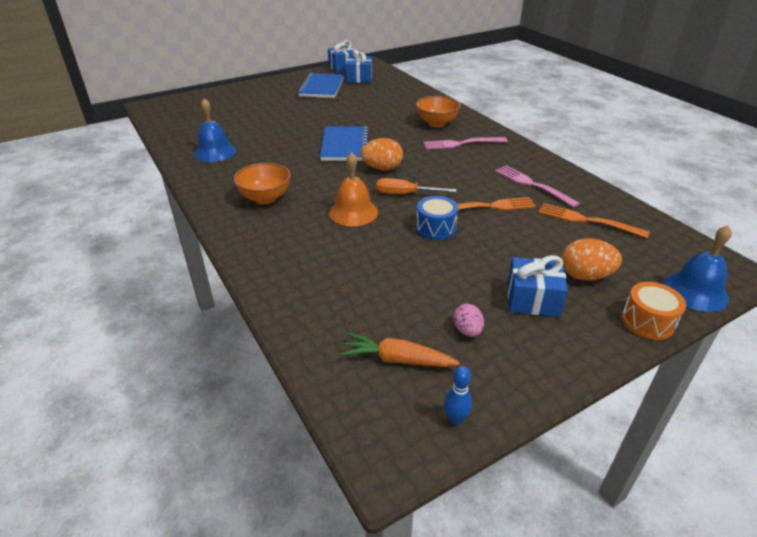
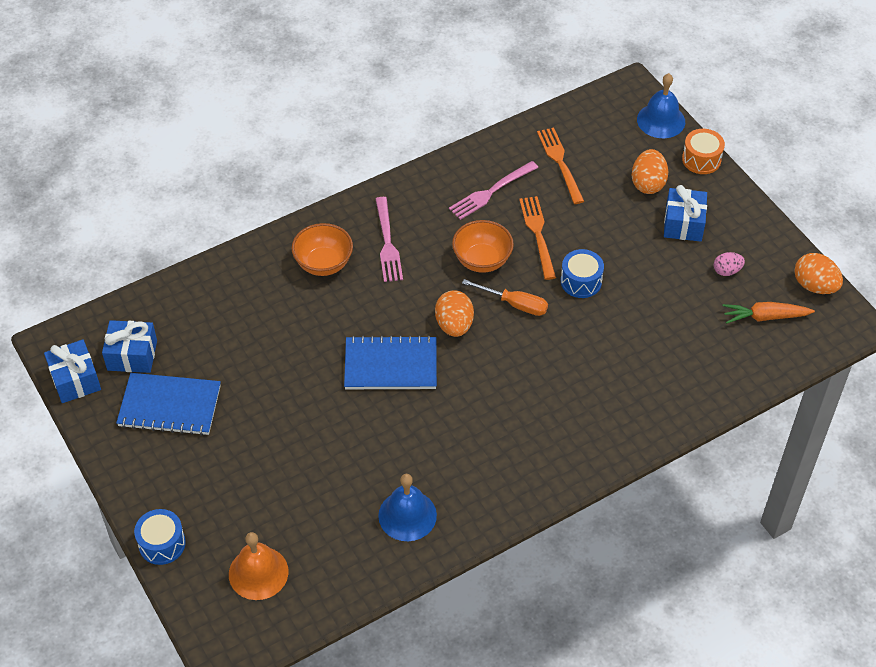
camera: 90 degrees left, 15 degrees up
(229, 89) = (162, 544): none -> blue drum
(265, 198) = (529, 438): orange bowl -> orange bowl (482, 260)
(353, 212) = (555, 351): orange bell -> orange bell (258, 573)
(397, 359) = (765, 317): orange carrot -> orange carrot turned 75 degrees clockwise
(405, 194) = (514, 304): orange screwdriver -> orange screwdriver turned 75 degrees counterclockwise
(455, 419) = (814, 286): blue bowling pin -> orange egg
(587, 220) = (560, 163): orange fork -> orange fork turned 135 degrees clockwise

